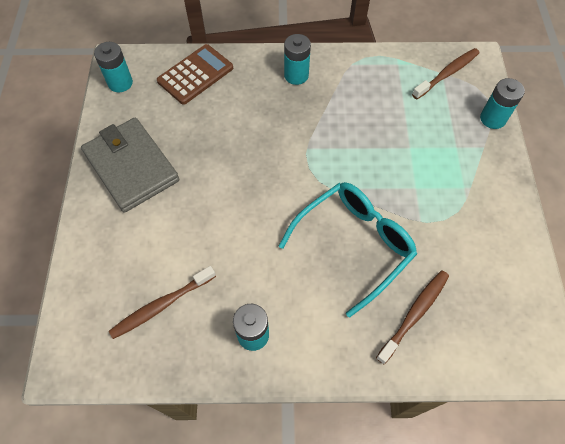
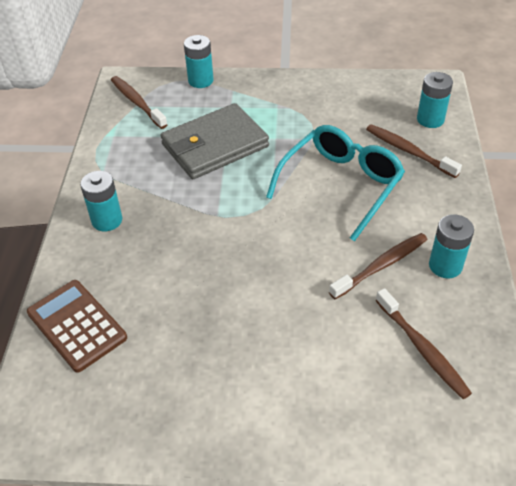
camera: 85 degrees left, 15 degrees down
(120, 83) = (66, 423): turquoise battery -> turquoise battery (430, 119)
(131, 167) = (225, 395): grey wallet -> grey wallet (215, 145)
(252, 277) = (381, 266): none -> brown toothbrush
(353, 245) = (340, 186): turquoise glasses -> turquoise glasses turned 75 degrees clockwise

